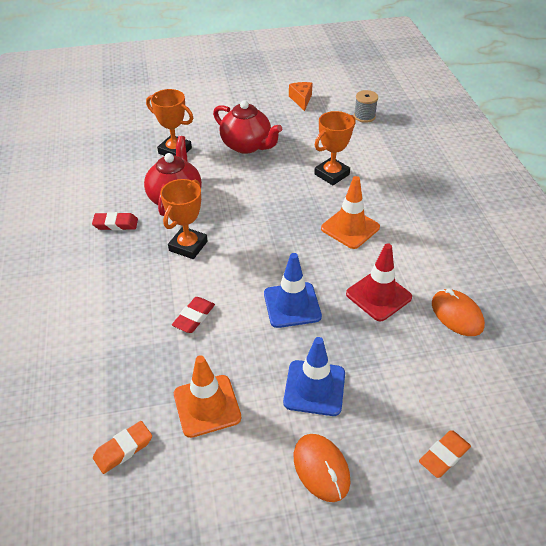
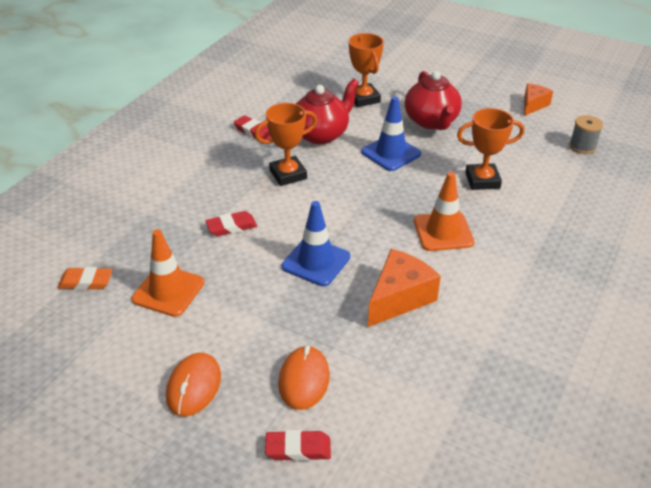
camera: 40 degrees right, 5 degrees down
(314, 388) = (258, 330): blue traffic cone -> blue traffic cone (391, 153)
(378, 295) = (399, 298): red traffic cone -> orange cheese
(444, 456) = (298, 449): orange eraser -> red eraser
(457, 315) = (455, 356): orange mouse -> orange mouse (304, 380)

